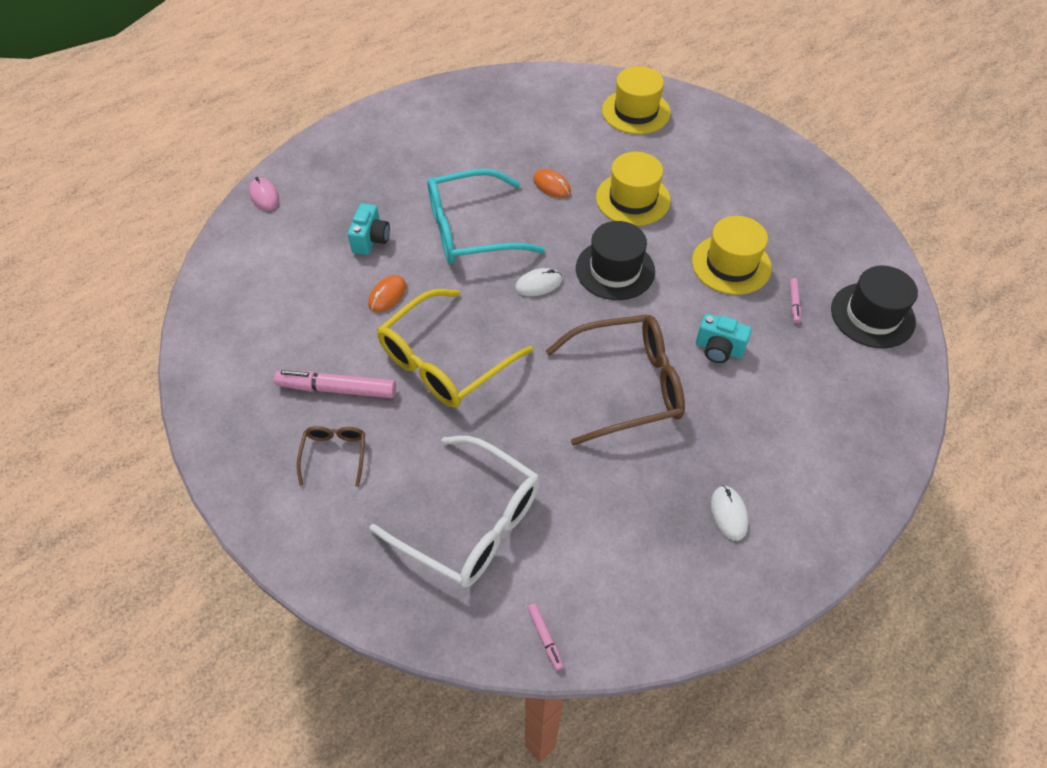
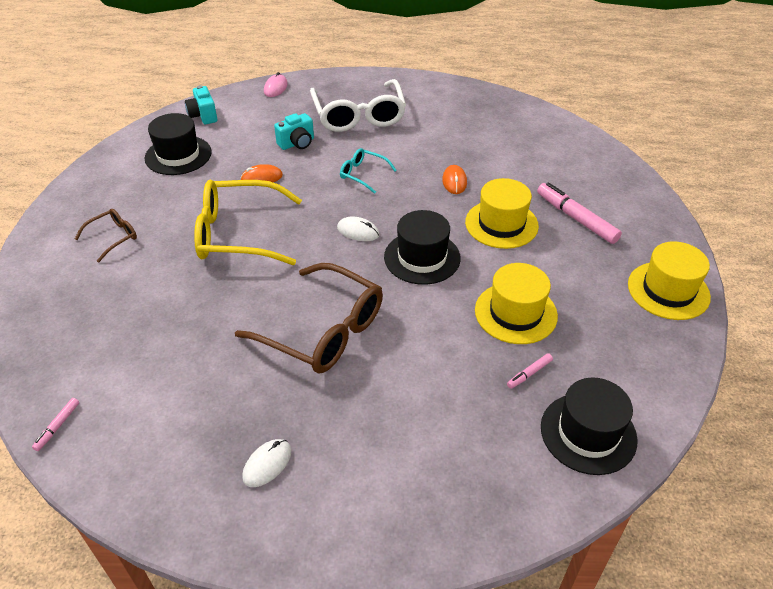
camera: 45 degrees right, 10 degrees down
(271, 331) = (178, 155): none -> black hat
(337, 389) = (164, 206): pink marker -> pink marker (576, 218)
(471, 230) = (363, 174): turquoise glasses -> turquoise glasses, size x0.48
(471, 522) = (120, 329): white glasses -> white glasses (359, 115)
(636, 111) = (587, 173): yellow hat -> yellow hat (668, 290)
(718, 349) = (421, 358): turquoise camera -> turquoise camera (203, 116)

